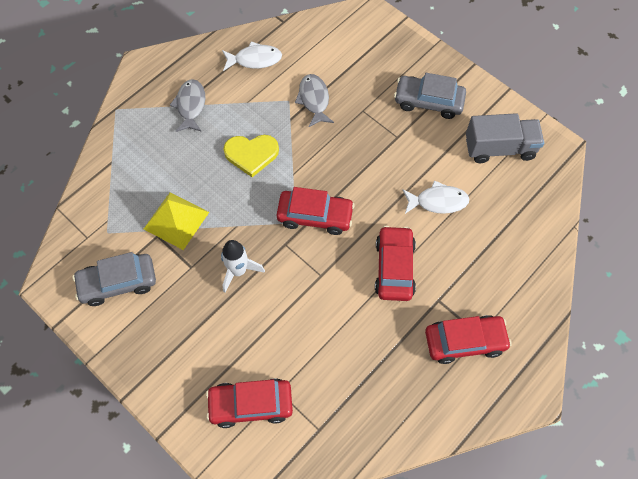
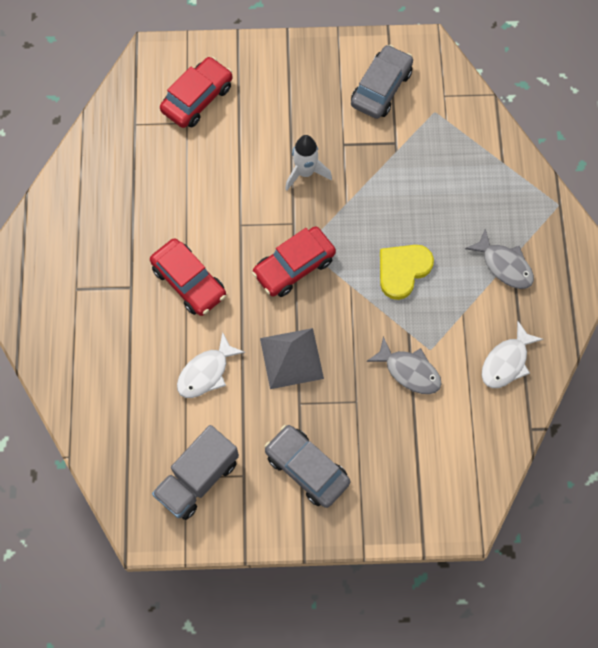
camera: 135 degrees right, 5 degrees up
(176, 220) = (396, 166): yellow pyramid -> none
(375, 164) = (291, 358): none -> grey pyramid
(428, 102) = (306, 468): grey car -> grey car turned 105 degrees counterclockwise
(464, 341) = (83, 273): red car -> none

